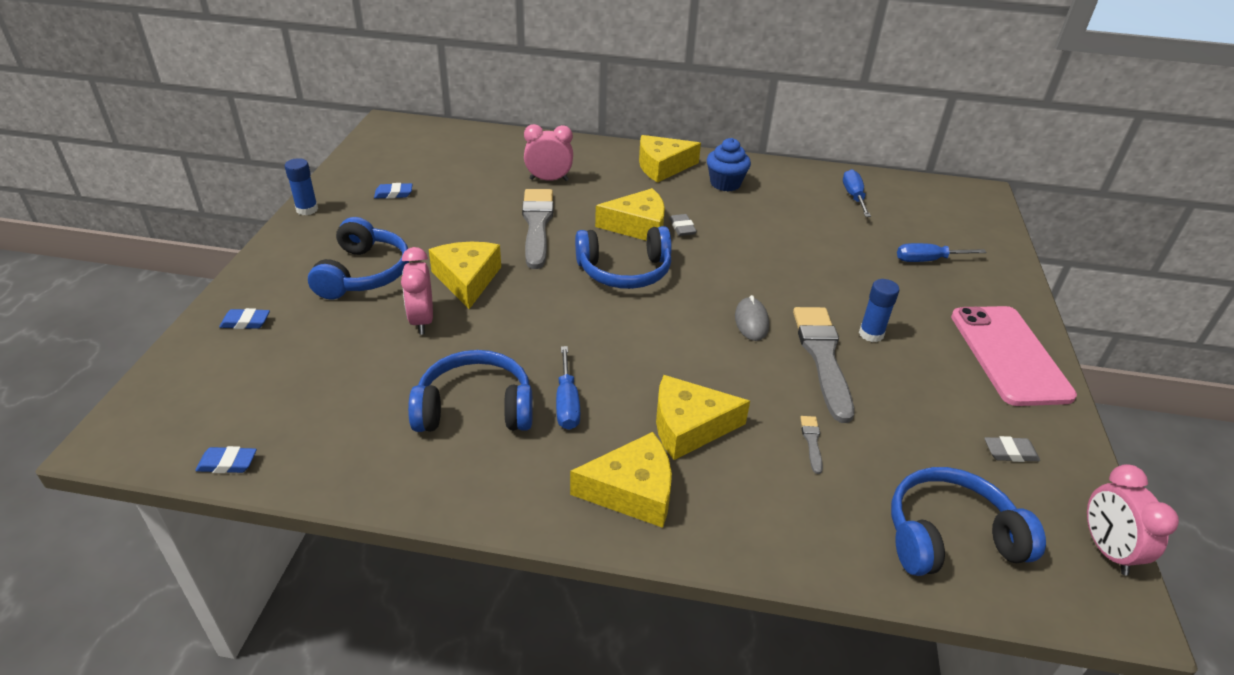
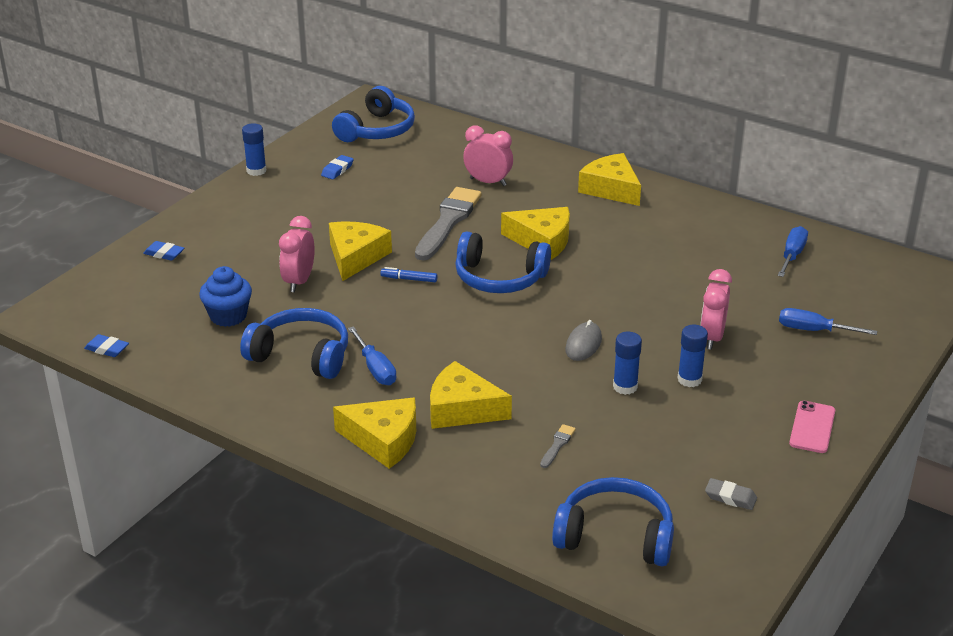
camera: 25 degrees right, 5 degrees down
(363, 273) = (274, 234): blue headphones -> blue headphones (377, 130)
(393, 194) = (337, 170): blue eraser -> blue eraser turned 75 degrees counterclockwise
(537, 292) = (409, 279): none -> blue marker
(567, 403) = (375, 369): blue screwdriver -> blue screwdriver turned 45 degrees counterclockwise
(662, 166) = (611, 189): yellow cheese -> yellow cheese turned 45 degrees clockwise
(682, 228) = (584, 251): grey eraser -> none
(725, 183) = (663, 217): blue cupcake -> blue cupcake (228, 316)
(822, 357) = (625, 387): grey brush -> blue glue stick
(1009, 355) = (812, 427): pink phone -> pink phone, size x0.51
(1106, 549) = (745, 581): pink clock -> pink clock (712, 338)

